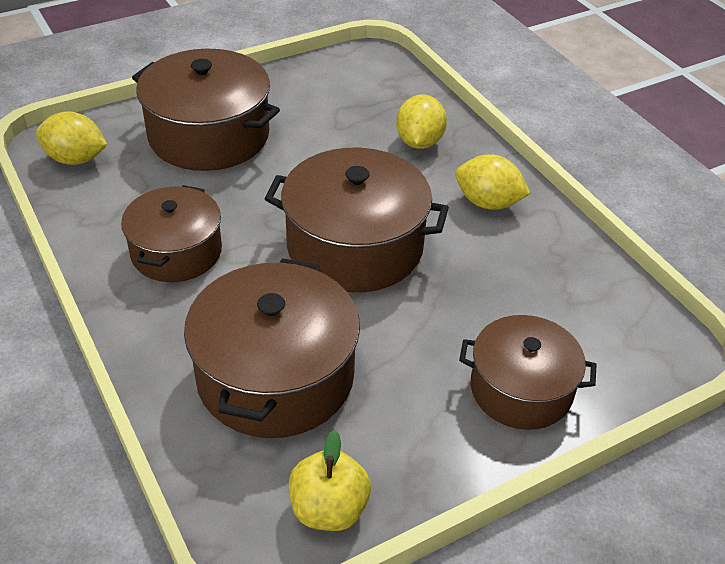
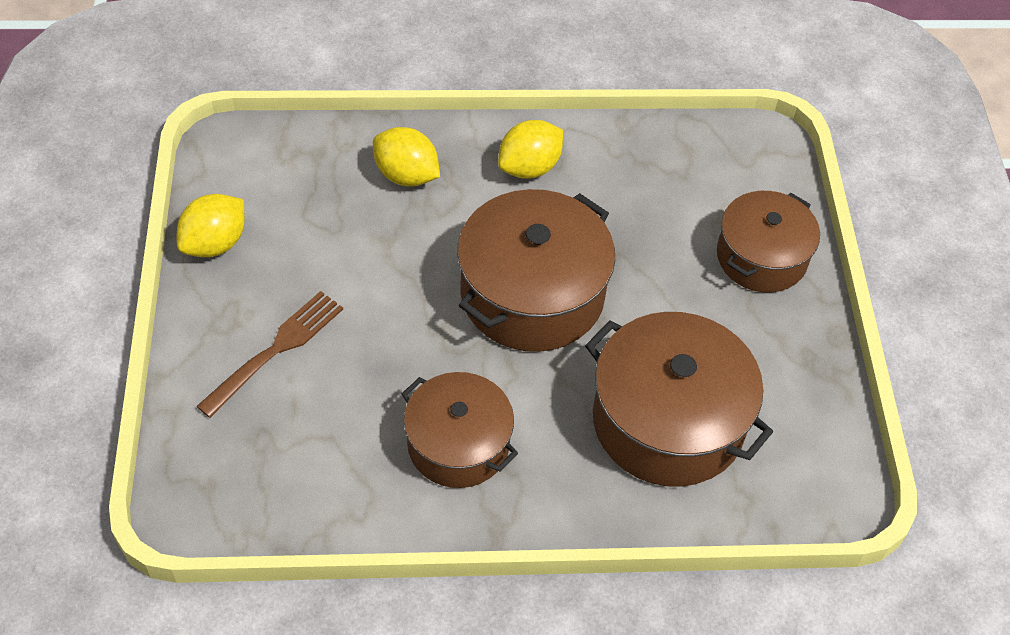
camera: 65 degrees left, 10 degrees up
(75, 159) = (237, 494): yellow lemon -> yellow lemon (215, 243)
(209, 135) = (276, 350): brown pot -> brown fork
(329, 509) = (825, 437): yellow apple -> none

